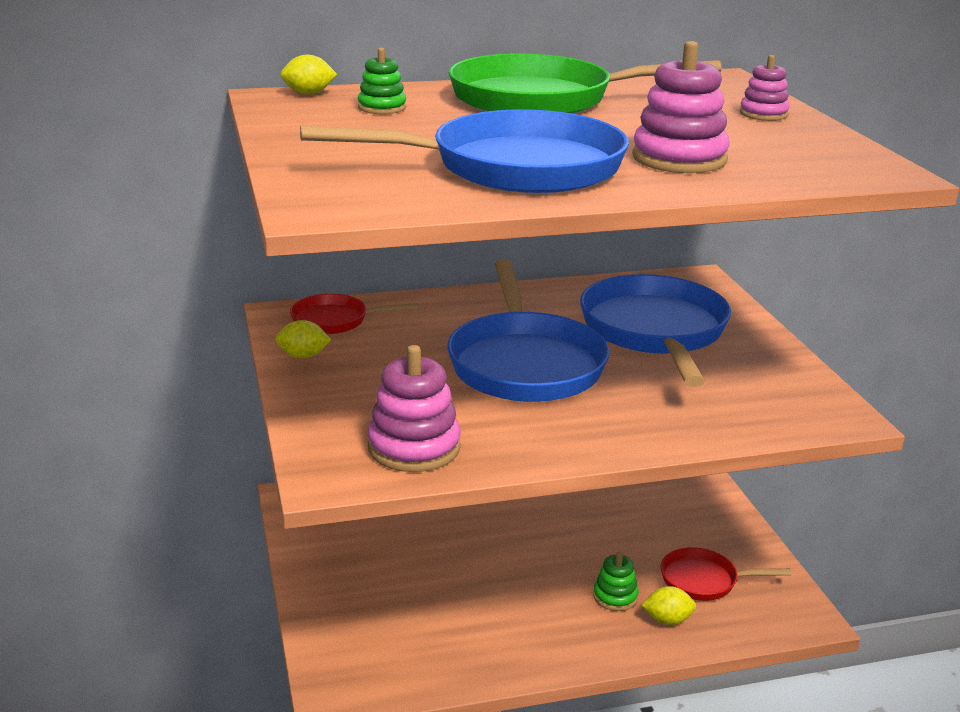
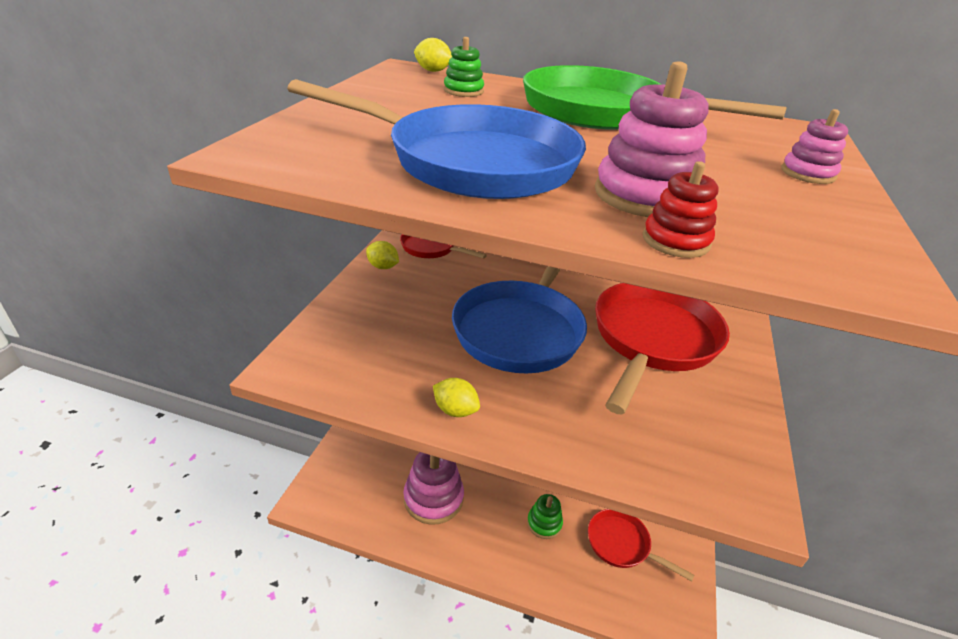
camera: 30 degrees right, 10 degrees up
(414, 448) = (367, 369): pink stacking toy -> pink stacking toy (433, 498)
(655, 332) = (653, 340): blue pan -> red pan
(667, 620) = (566, 564): yellow lemon -> yellow lemon (455, 410)
(742, 182) = (675, 241): none -> red stacking toy

